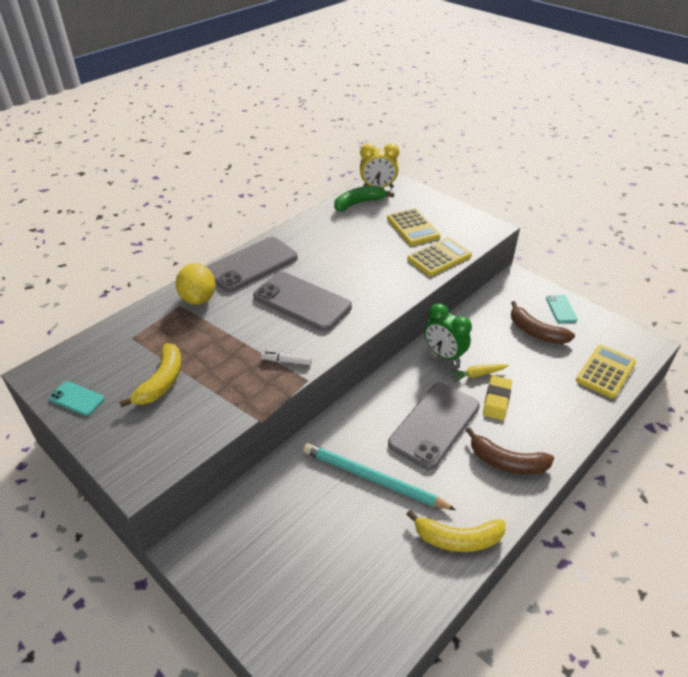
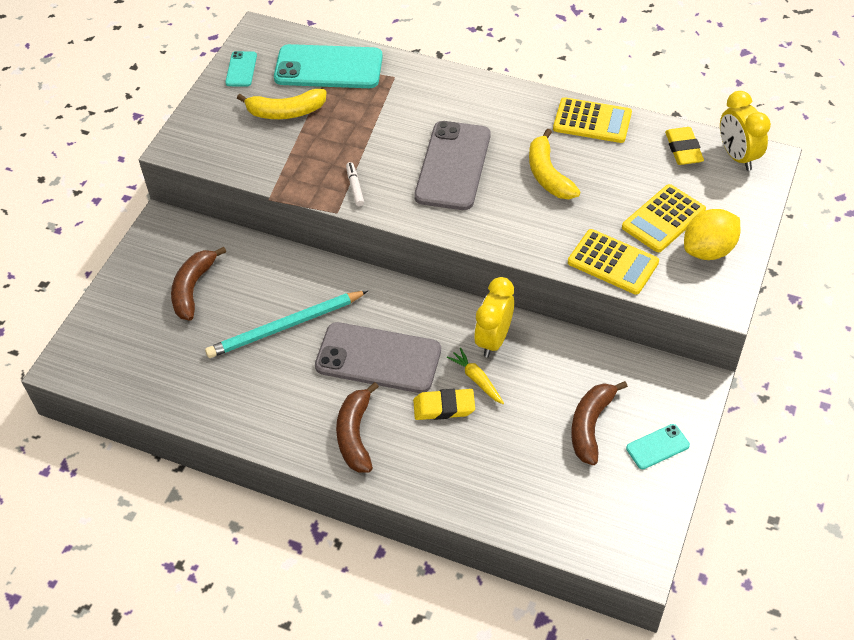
camera: 70 degrees right, 10 degrees up
(132, 340) = (328, 67): none -> turquoise phone
(198, 298) = (412, 85): yellow lemon -> yellow lemon (708, 250)
(251, 264) = (492, 102): grey phone -> none
(289, 542) = (193, 288): none -> brown banana
(358, 203) = (683, 149): green banana -> yellow eraser
(373, 479) = (285, 327): turquoise pencil -> turquoise pencil turned 120 degrees counterclockwise
(444, 355) = (493, 340): green clock -> yellow clock
(458, 539) = (242, 413): yellow banana -> yellow banana (548, 175)
(605, 371) = (553, 514): yellow calculator -> yellow calculator (592, 121)

